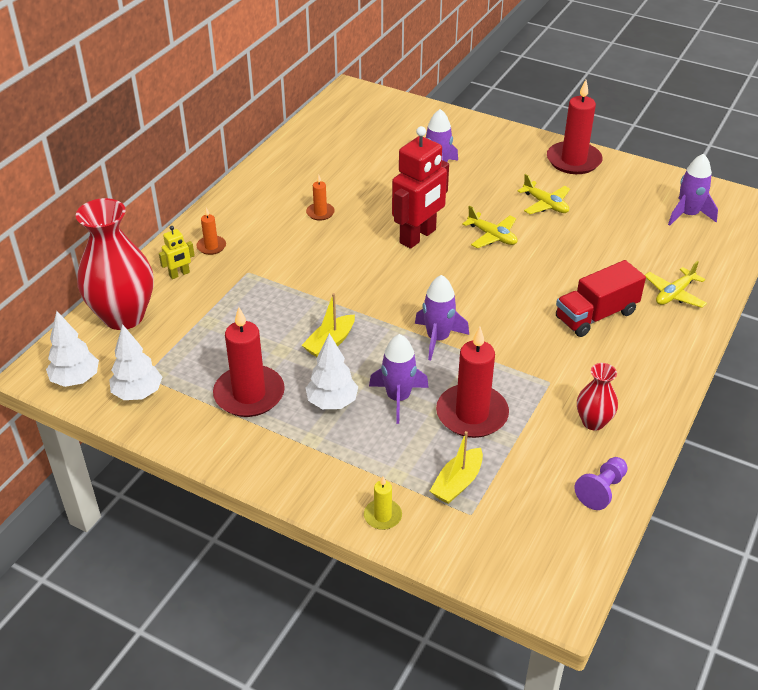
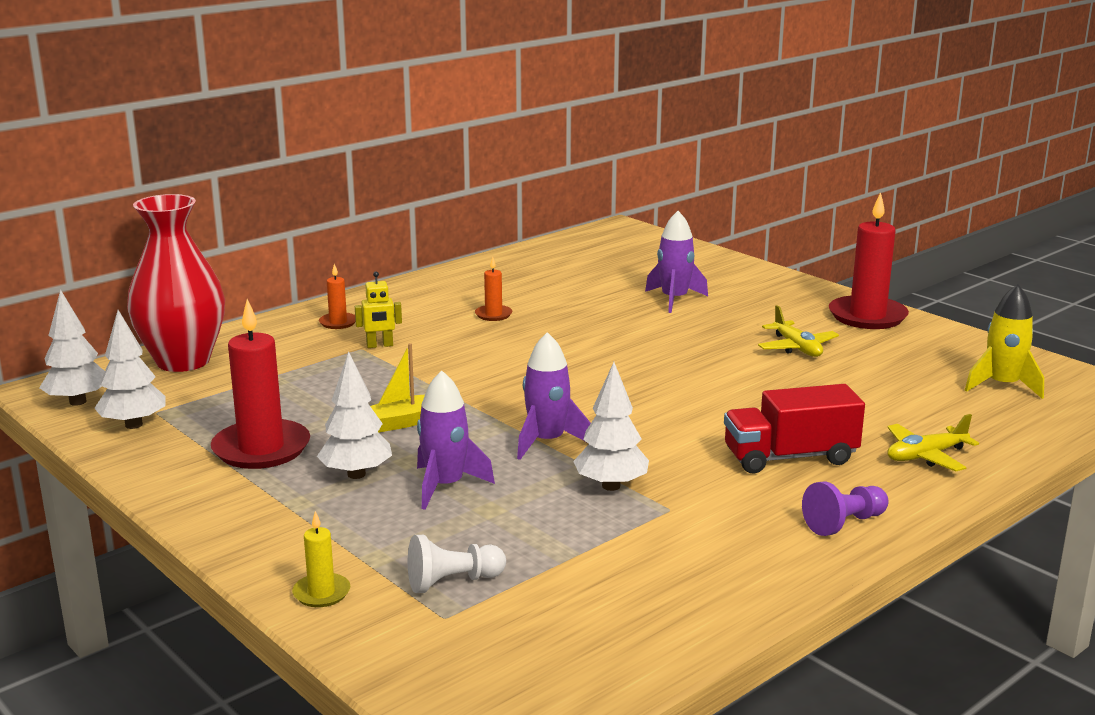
camera: 20 degrees right, 20 degrees down
(179, 274) = (280, 338): yellow robot -> yellow robot (380, 345)
(418, 237) = (600, 351): red robot -> none
(457, 483) = (452, 582): yellow boat -> white pawn
(472, 414) = (532, 519): red candle -> none
(492, 236) = (699, 364): yellow plane -> none
(502, 370) = (611, 486): none -> white tree
(593, 422) = (702, 560): red vase -> none
(601, 490) = (658, 633): purple pawn -> purple pawn (844, 523)
(688, 215) = (1002, 386): purple rocket -> yellow rocket

